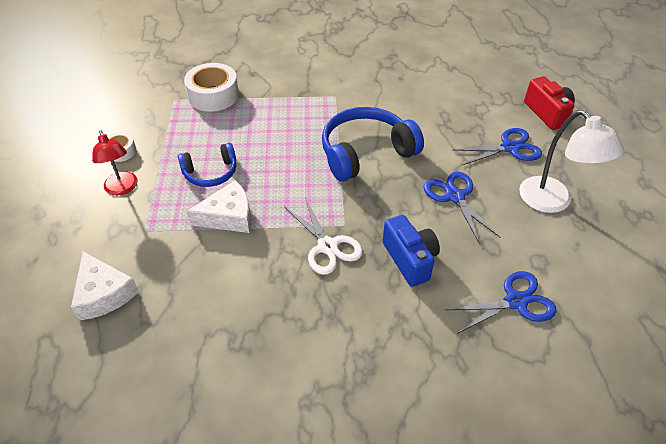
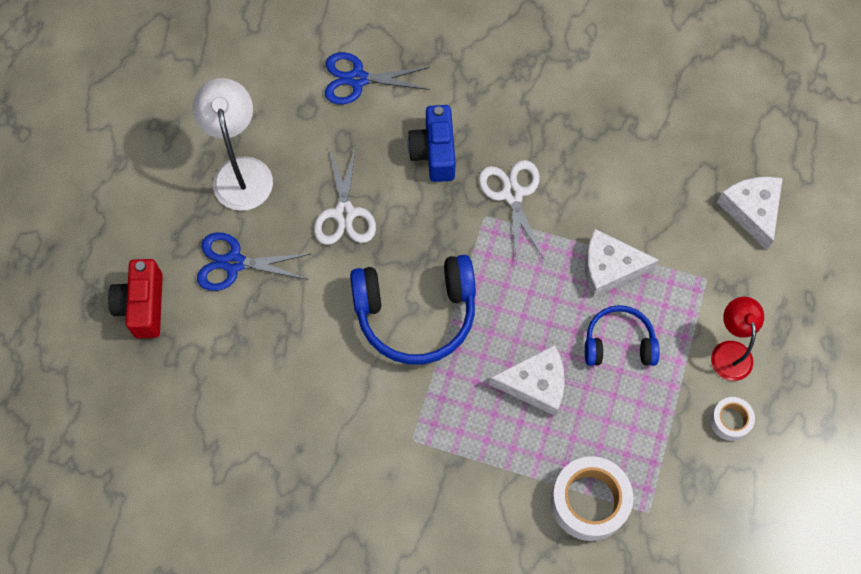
camera: 160 degrees left, 20 degrees up
(265, 138) = (535, 384): none -> white cheese
(455, 196) = (344, 213): blue scissors -> white scissors

